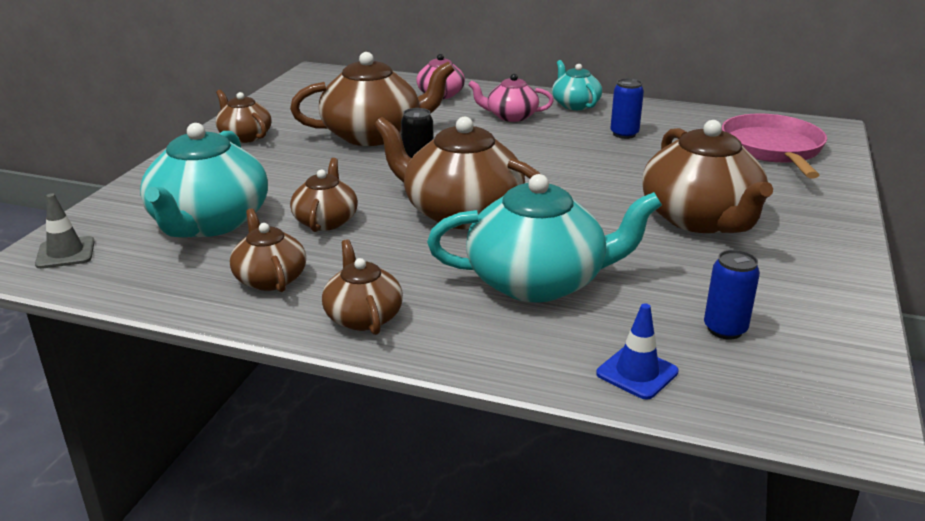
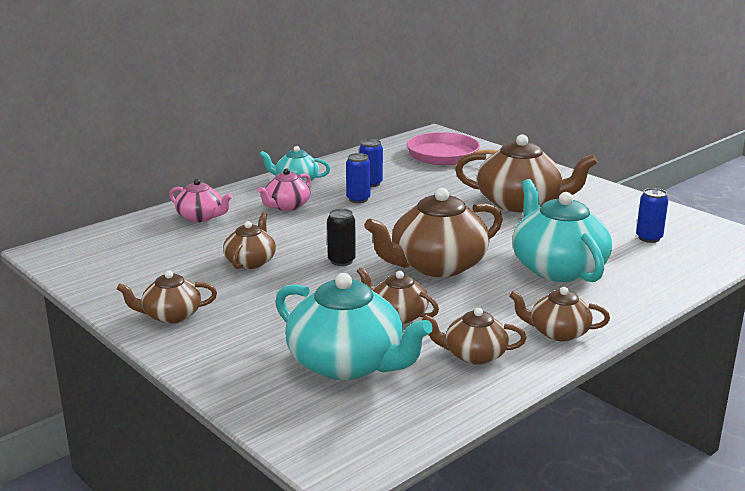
camera: 60 degrees left, 5 degrees down
(65, 253) = (336, 442): grey traffic cone -> none
(373, 135) = (250, 261): brown teapot -> brown teapot, size x0.55
(538, 281) = (557, 268): turquoise teapot -> turquoise teapot turned 45 degrees counterclockwise
(574, 139) = (358, 199): none -> blue can
(637, 373) = (677, 272): blue traffic cone -> none

